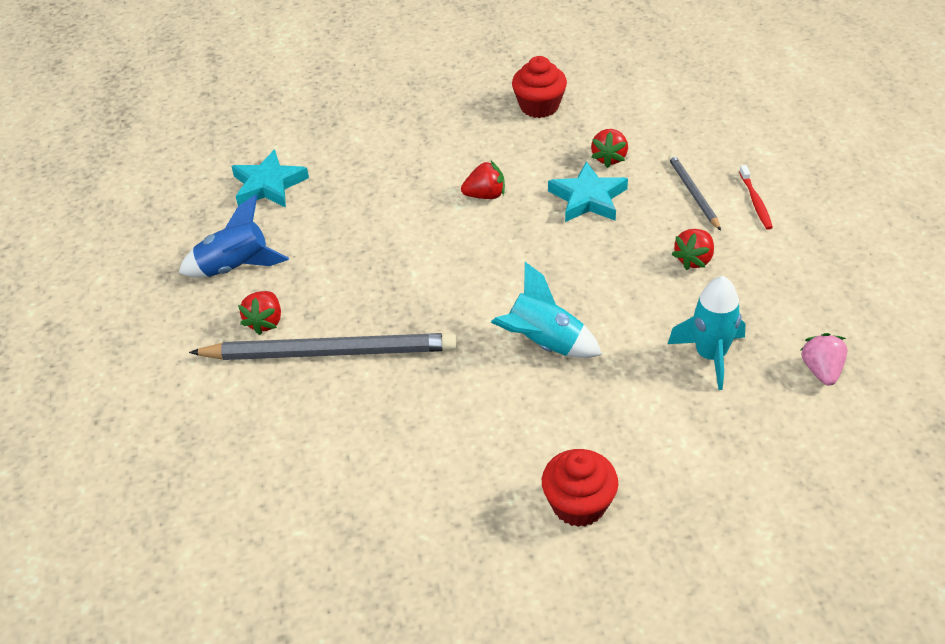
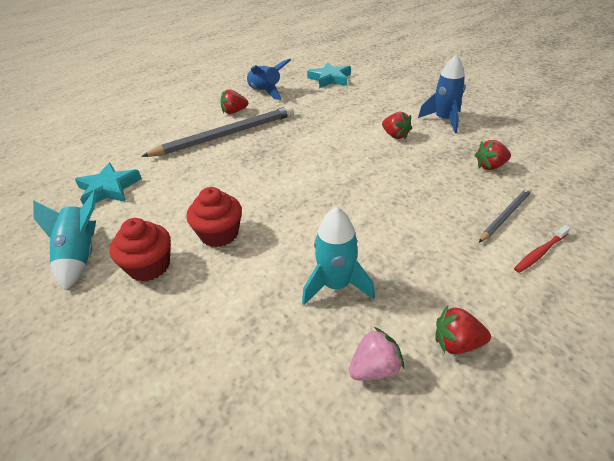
camera: 60 degrees right, 5 degrees down
(330, 352) = (226, 135): grey pencil -> grey pencil turned 90 degrees counterclockwise
(489, 140) = (444, 120): none -> blue rocket
(539, 106) = (500, 125): red cupcake -> red cupcake (219, 234)
(544, 343) = (286, 201): turquoise rocket -> turquoise rocket (80, 256)
(588, 198) = (439, 172): turquoise star -> turquoise star (109, 189)
(694, 259) = (433, 241): red strawberry -> red strawberry (457, 343)

